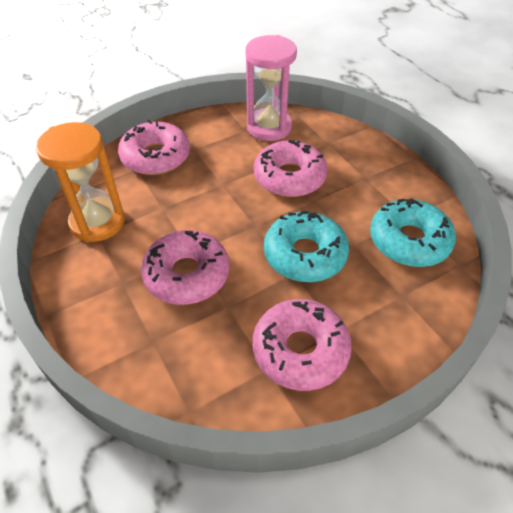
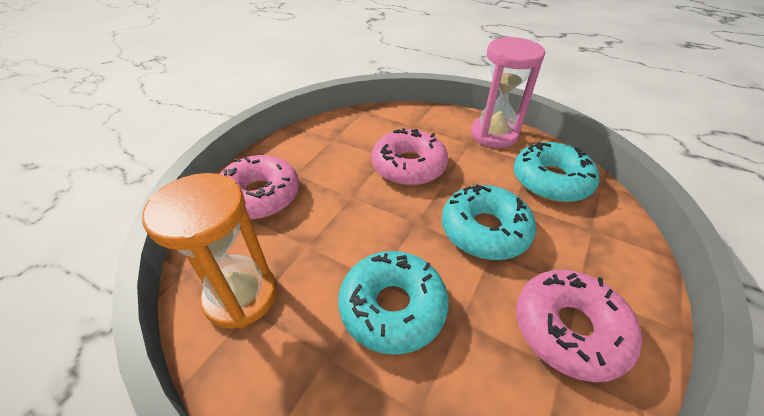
camera: 30 degrees left, 5 degrees down
(187, 274) = (392, 307): pink donut -> turquoise donut
(269, 127) = (353, 130): pink hourglass -> pink hourglass (494, 134)

